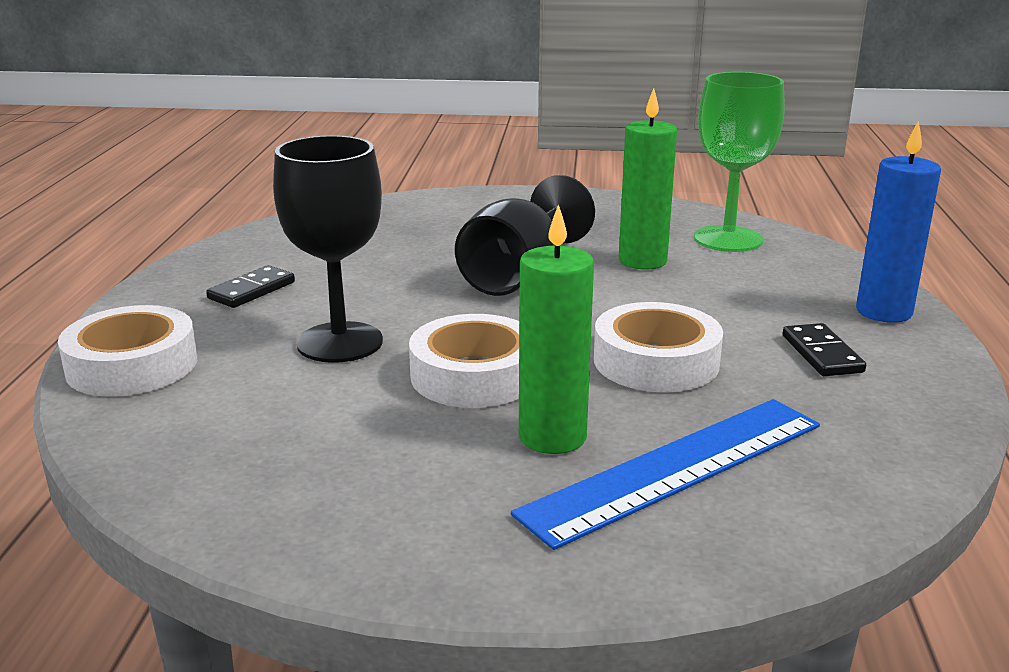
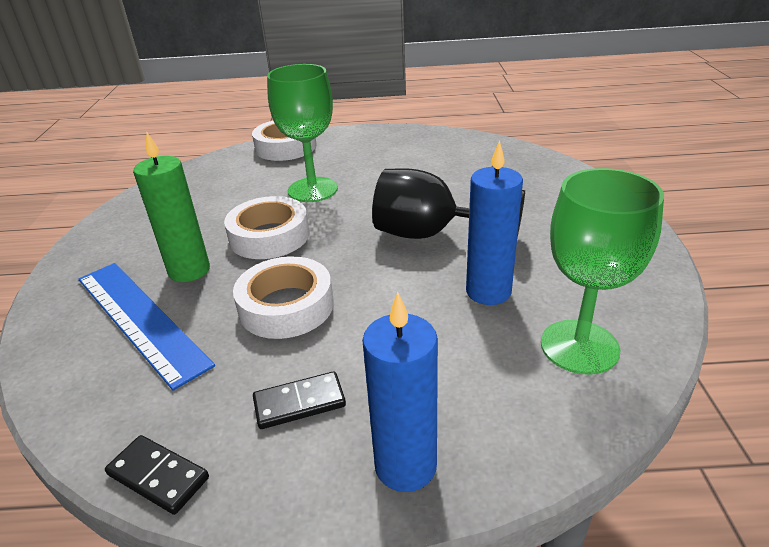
camera: 85 degrees right, 10 degrees up
(251, 290) = (380, 154): black domino -> black domino (158, 476)
(340, 342) = (313, 190): black goblet -> green goblet
(642, 261) = (488, 291): green candle -> blue candle

